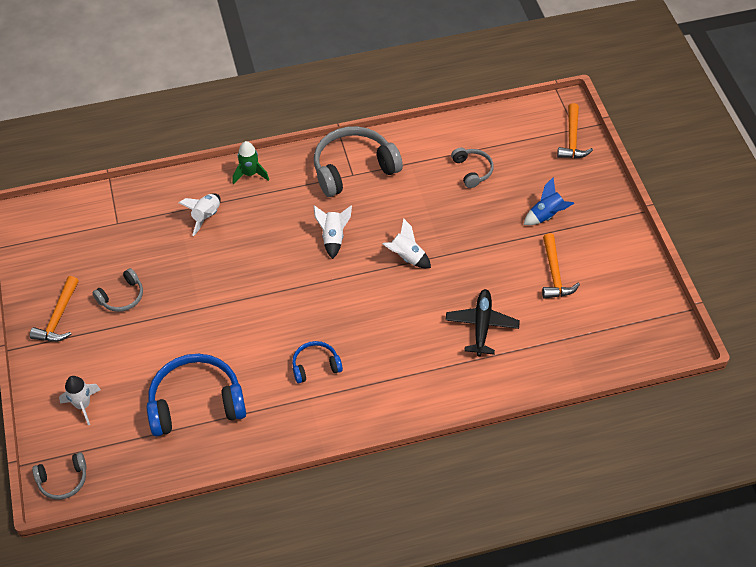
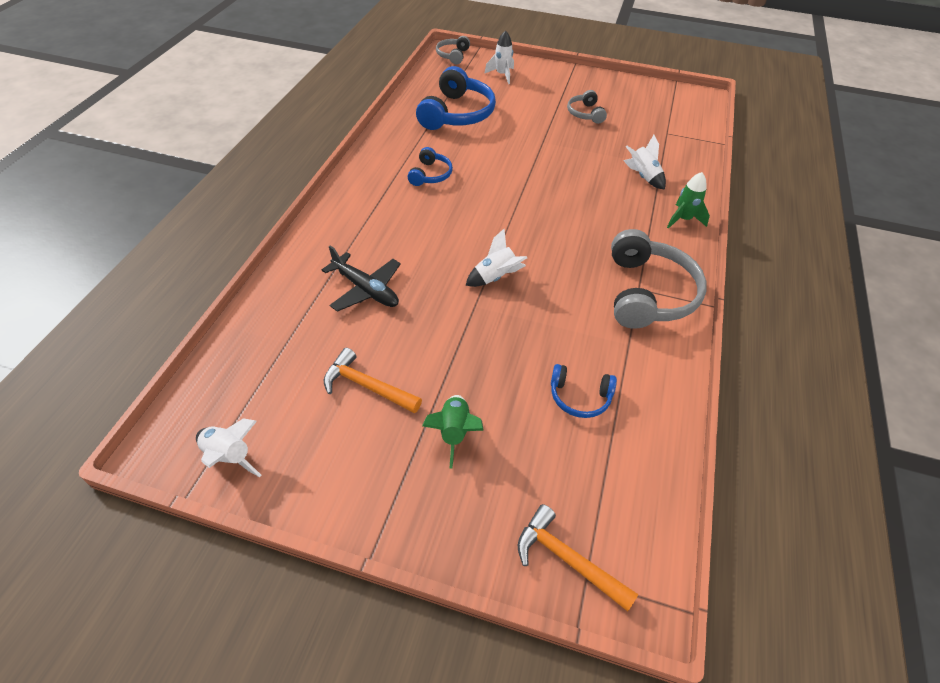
camera: 120 degrees right, 5 degrees down
(58, 317) = (587, 85): orange hammer -> none
(333, 237) = (560, 239): white rocket -> white rocket (229, 456)
(472, 170) = (579, 397): grey headphones -> blue headphones
(546, 215) = (454, 432): blue rocket -> green rocket

